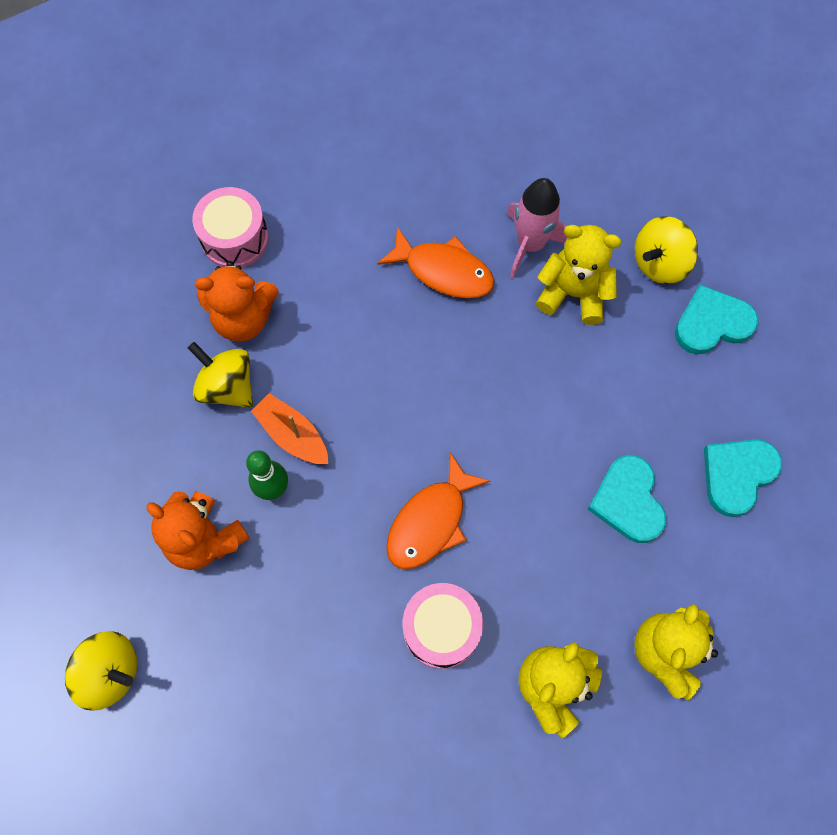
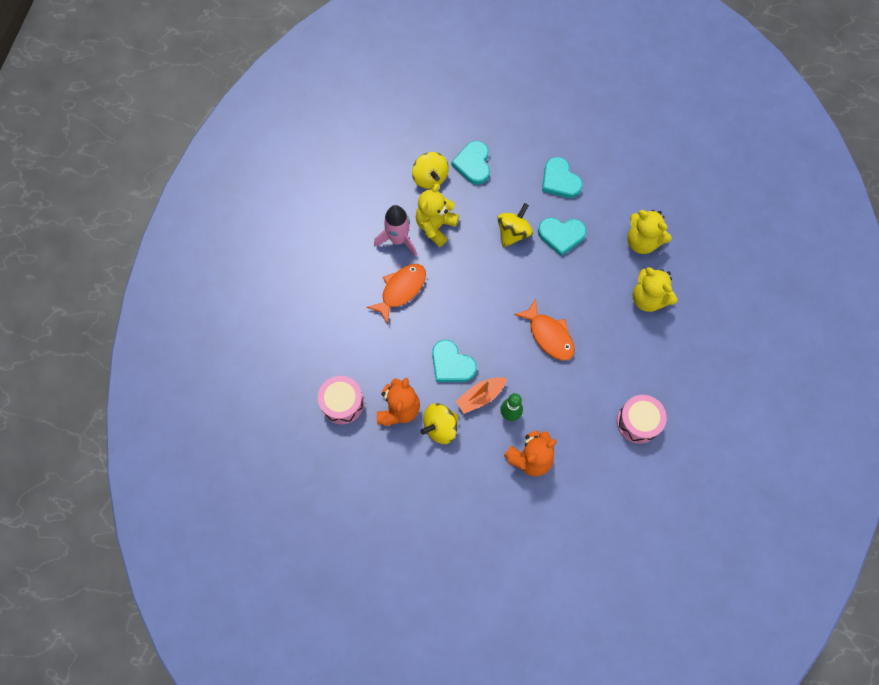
camera: 75 degrees left, 0 degrees up
(110, 672) = (595, 524): yellow spinning top -> yellow spinning top (513, 233)
(337, 377) = (451, 364): none -> turquoise heart
(441, 629) = (608, 344): pink drum -> pink drum (638, 422)

